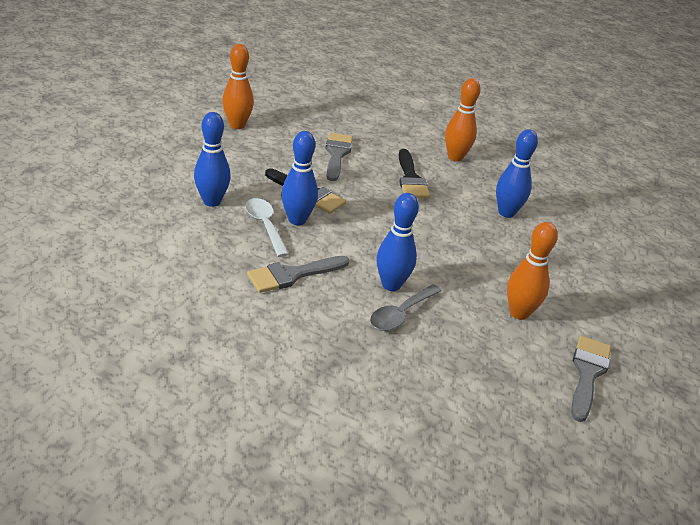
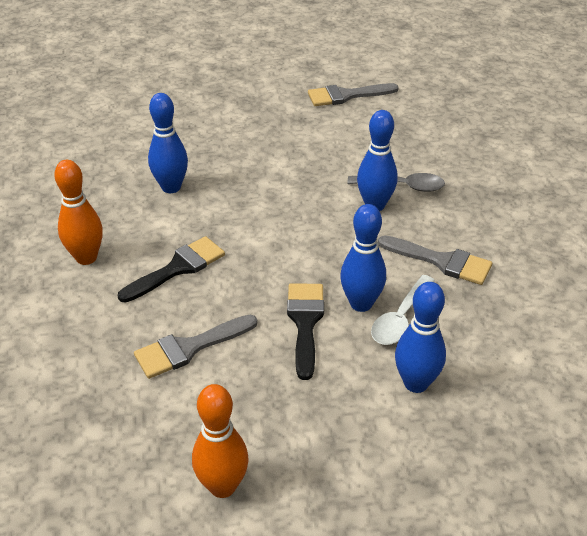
camera: 120 degrees left, 5 degrees up
(519, 313) = (320, 137): orange bowling pin -> none

